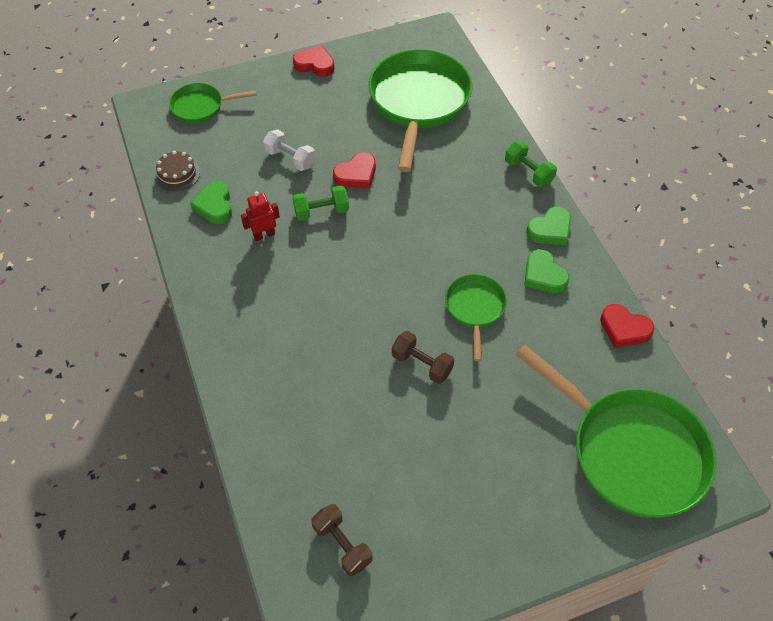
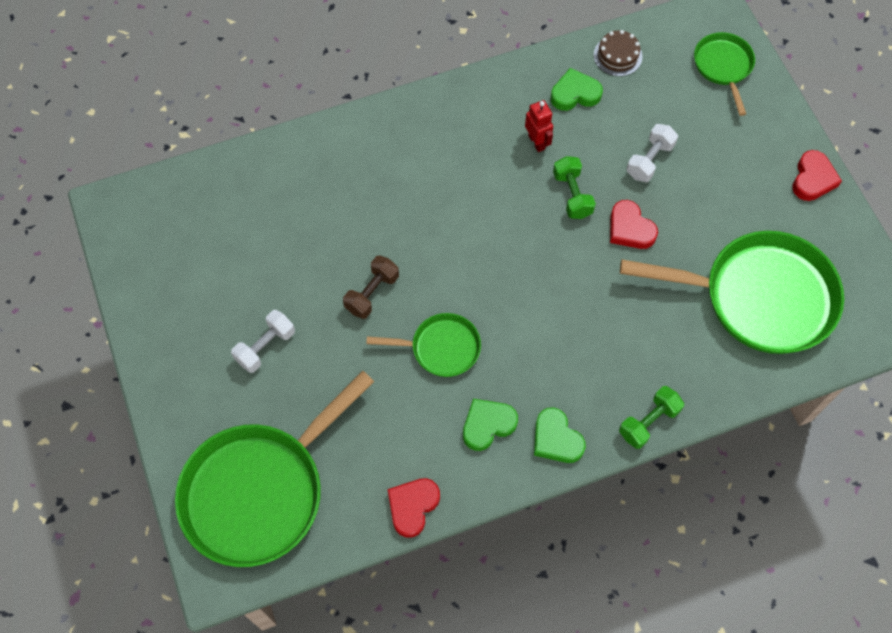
camera: 90 degrees right, 10 degrees up
(342, 545) = (189, 225): brown dumbbell -> none
(483, 456) = (265, 347): none -> white dumbbell

